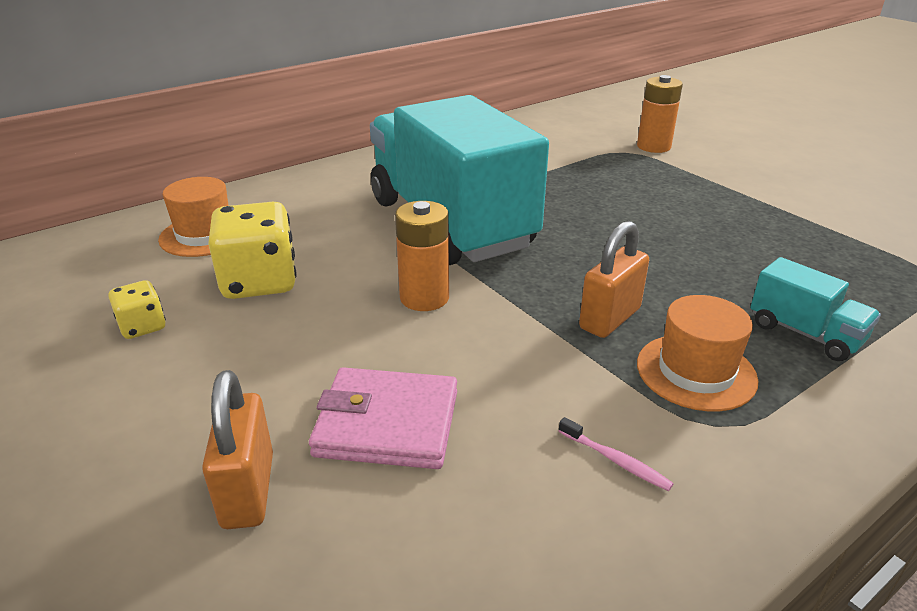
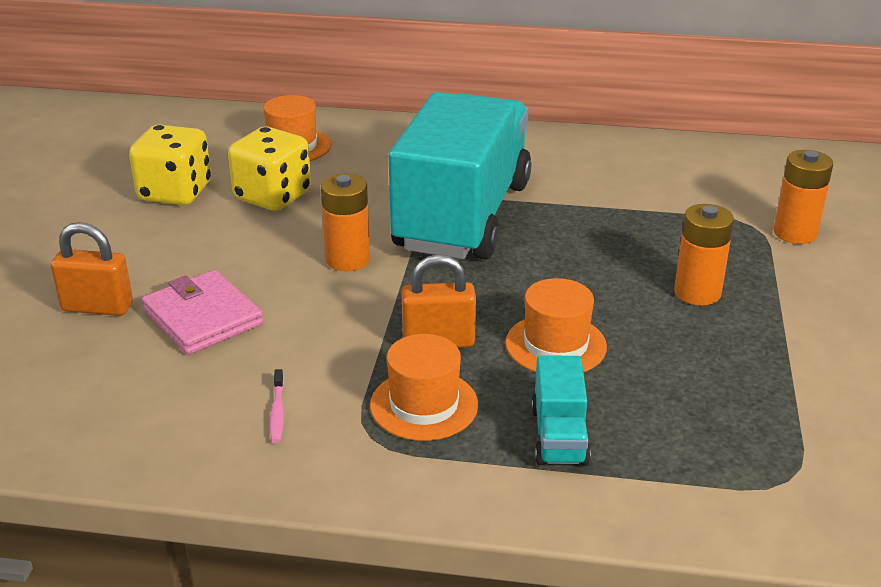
camera: 45 degrees right, 0 degrees up
(142, 326) = (175, 192): yellow dice -> yellow dice, size x1.92
(248, 490) = (97, 307): orange padlock -> orange padlock turned 60 degrees clockwise
(679, 201) = (697, 293): none -> orange battery
(679, 275) = (556, 345): none -> orange hat

